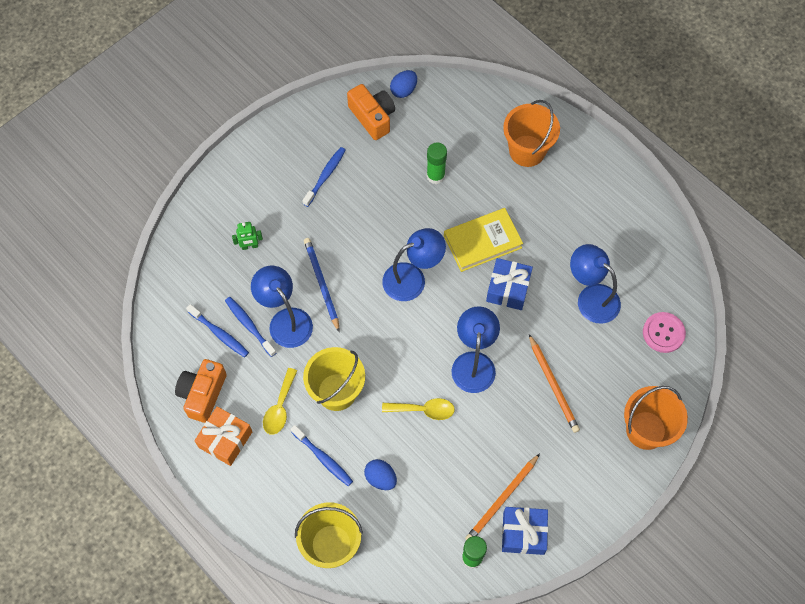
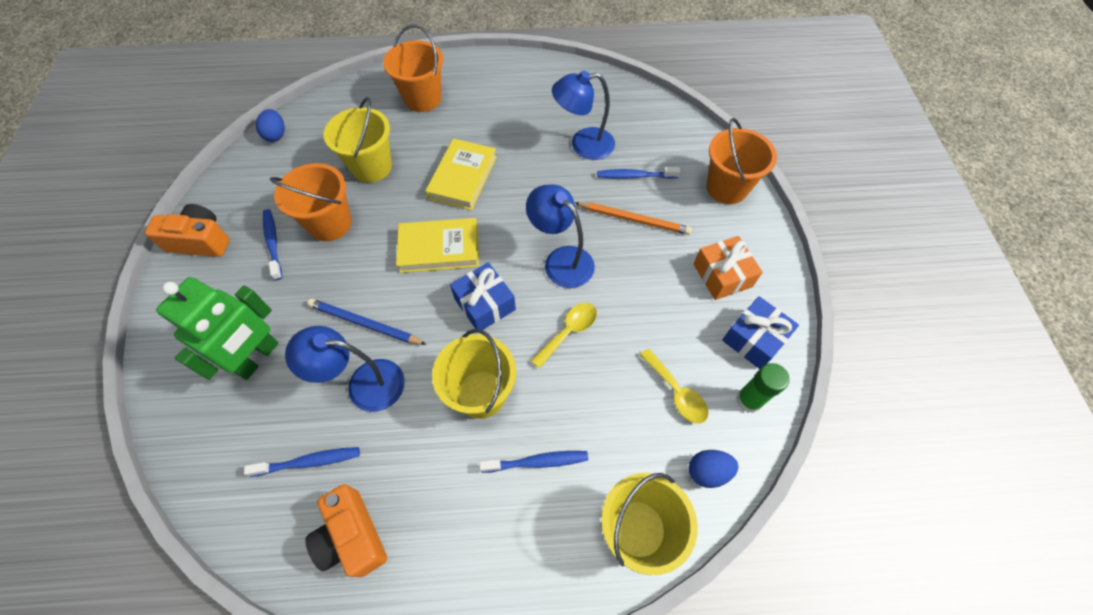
camera: 50 degrees left, 5 degrees down
(225, 439) = (425, 553): orange gift -> orange gift (722, 275)
(249, 326) = (333, 424): blue toothbrush -> blue toothbrush (635, 176)
(250, 246) = (258, 358): green robot -> green robot, size x2.21
(280, 407) = (445, 463): yellow spoon -> yellow spoon (676, 392)
(369, 195) = (330, 223): none -> orange bucket
(372, 117) = (269, 171): orange camera -> orange camera (200, 241)
(380, 478) = (604, 422): blue egg -> blue egg (707, 471)
(412, 278) = (439, 248): blue lamp -> yellow book
(435, 176) = (371, 167): green glue stick -> yellow bucket
(502, 499) = (708, 332): orange pencil -> none
(508, 289) = (521, 190): blue gift -> blue gift (485, 304)
(663, 333) = (654, 124): pink button -> none

